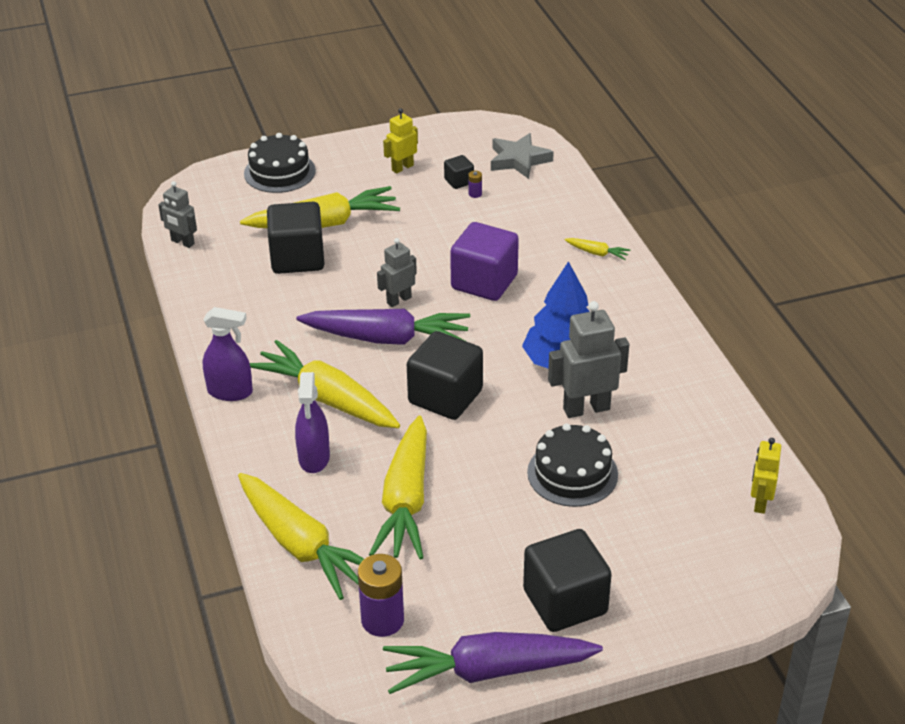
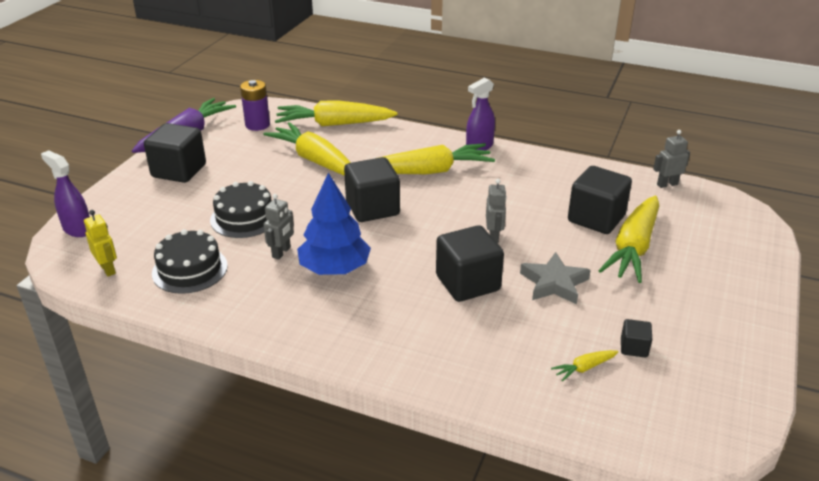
camera: 130 degrees right, 5 degrees down
(279, 172) = (739, 259): black cake -> black cake (190, 269)
(314, 458) = (387, 149): purple spray bottle -> purple spray bottle (77, 229)
(387, 339) = (457, 213): purple carrot -> none
(402, 168) = (690, 326): yellow robot -> none
(475, 194) = (602, 346): purple battery -> none
(484, 282) = (467, 283): purple cube -> black cube
(519, 160) = (639, 410): grey star -> grey star (554, 283)
(586, 408) = (281, 252): grey robot -> grey robot, size x0.61
(597, 253) = (431, 364): yellow carrot -> yellow carrot (584, 368)

